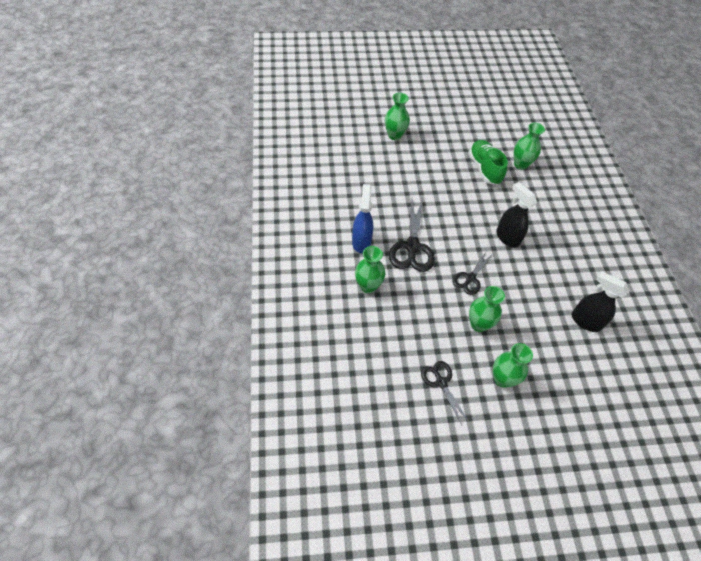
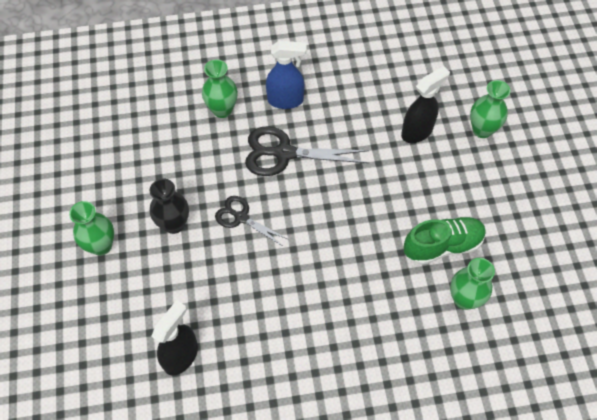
camera: 90 degrees right, 5 degrees up
(441, 382) = (99, 182): black scissors -> none
(478, 324) = (174, 224): green vase -> black vase
(507, 237) = (313, 267): black spray bottle -> black spray bottle (417, 131)

